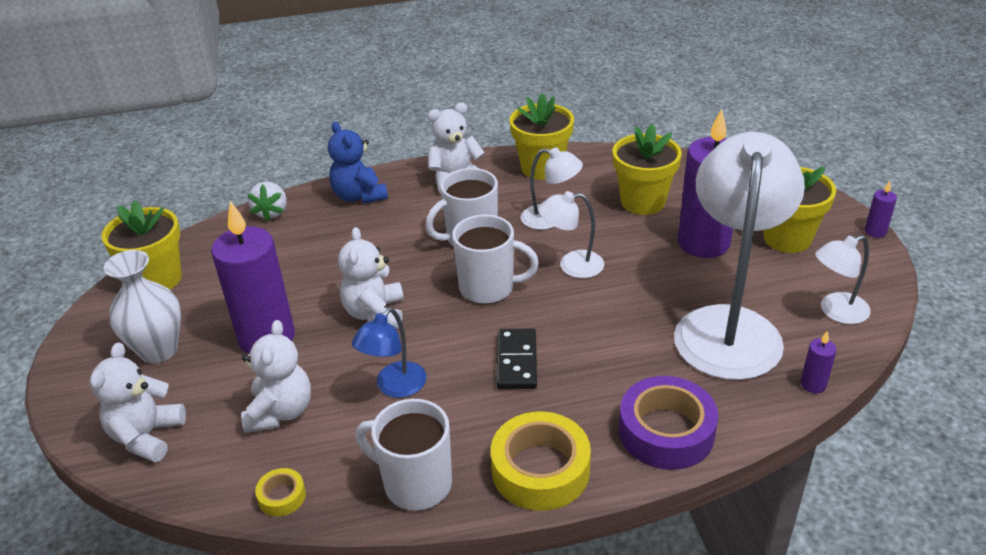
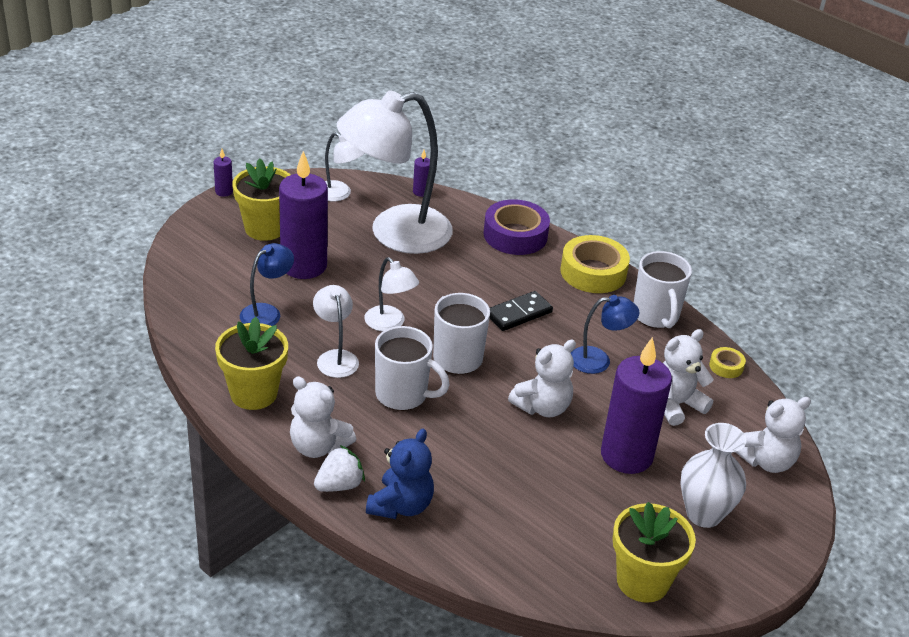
camera: 130 degrees left, 0 degrees up
(271, 212) = (481, 561): white strawberry -> white strawberry (339, 485)
(643, 202) = (267, 312): yellow flower pot -> blue lamp

